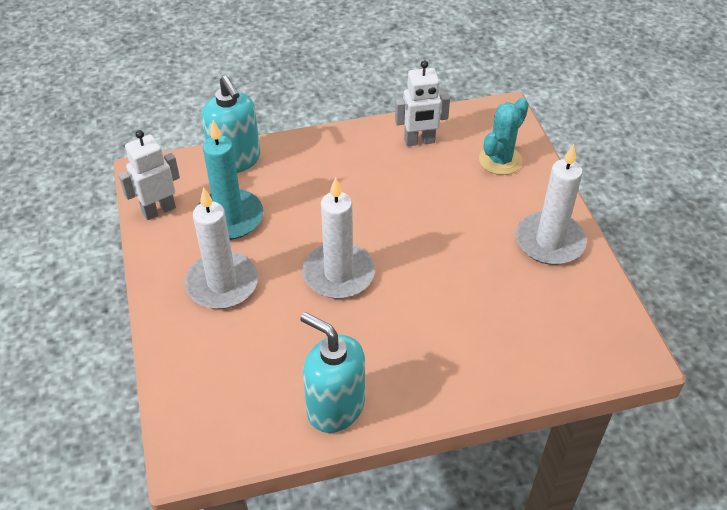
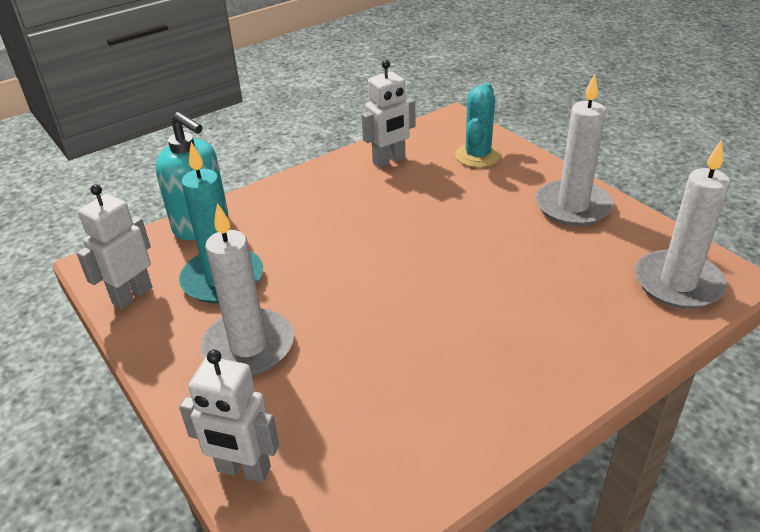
camera: 20 degrees left, 10 degrees down
(176, 378) = (243, 470): none -> white robot
(335, 407) = (461, 433): turquoise soap dispenser -> none
(338, 274) = (379, 296): white candle -> white candle (678, 283)

